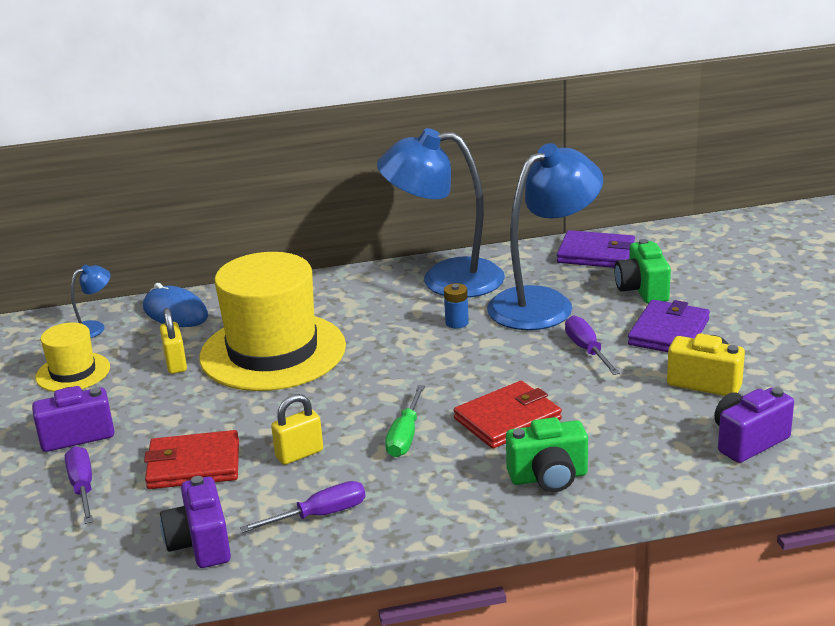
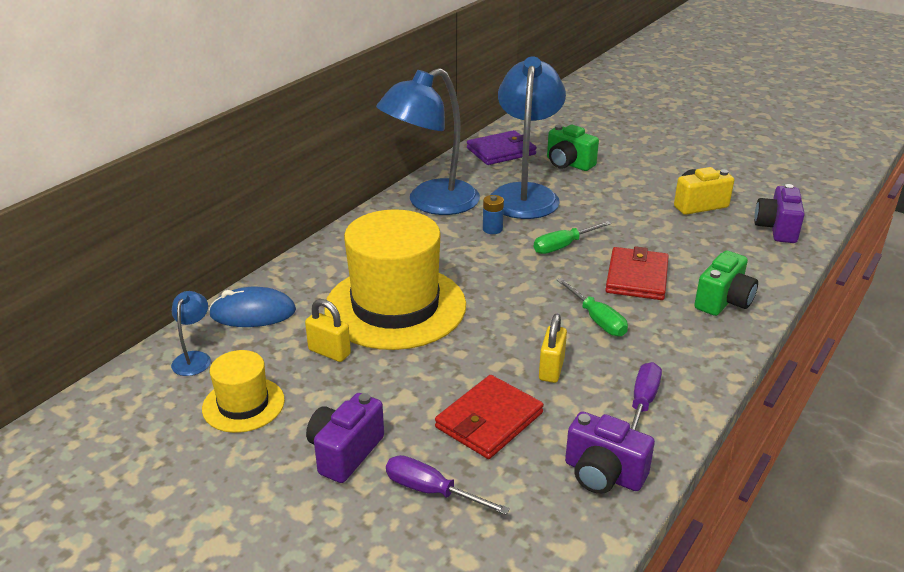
camera: 45 degrees left, 5 degrees up
(492, 363) = (563, 246): none -> green screwdriver
(587, 350) = (603, 213): purple screwdriver -> none
(669, 332) = (628, 183): purple wallet -> none

